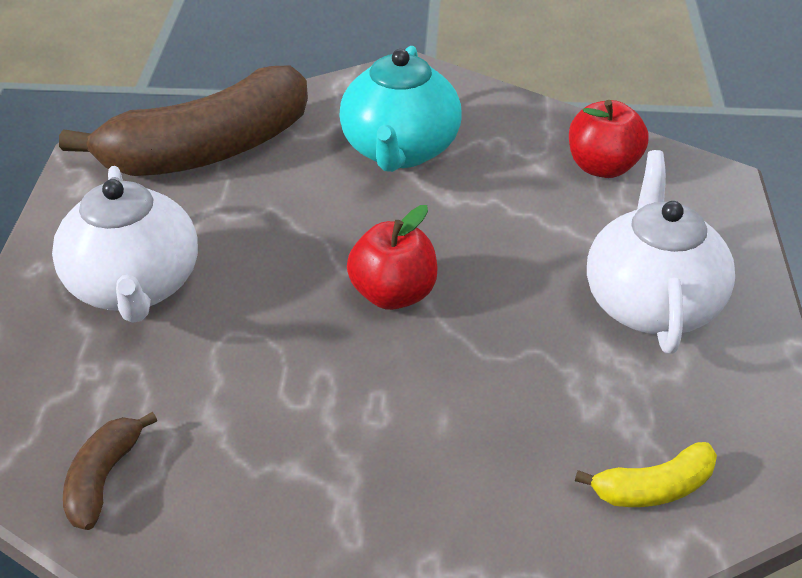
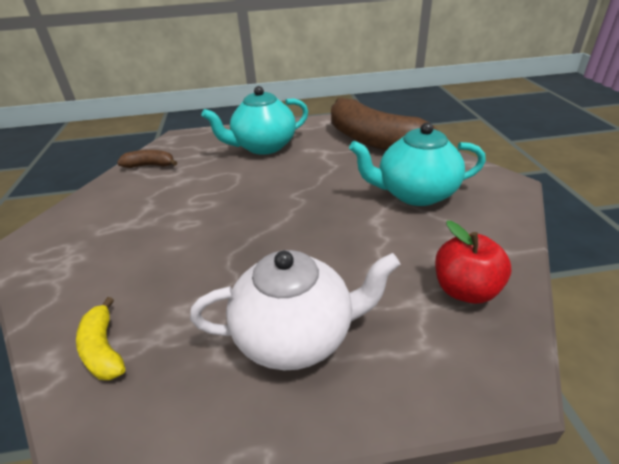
camera: 80 degrees right, 5 degrees down
(134, 287) = (263, 147): white teapot -> turquoise teapot
(393, 294) = (276, 214): red apple -> none

